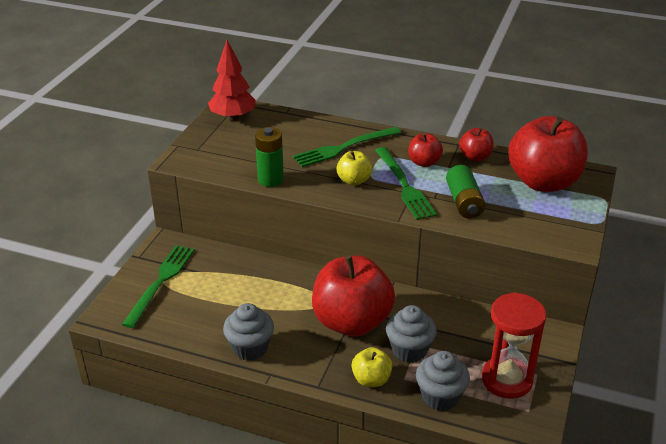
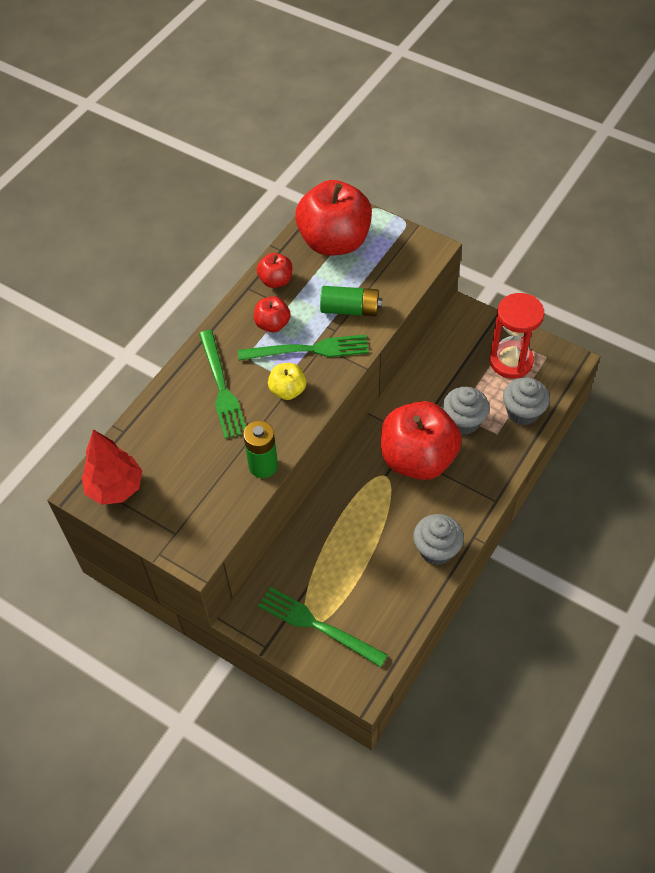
camera: 75 degrees left, 20 degrees up
(371, 379) = (494, 458): yellow apple -> none

